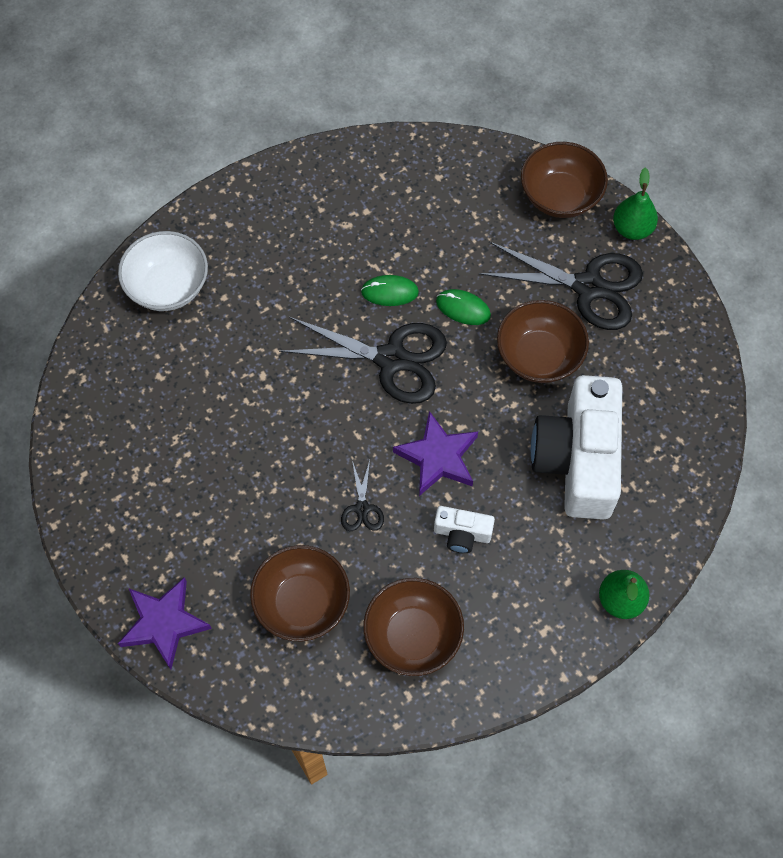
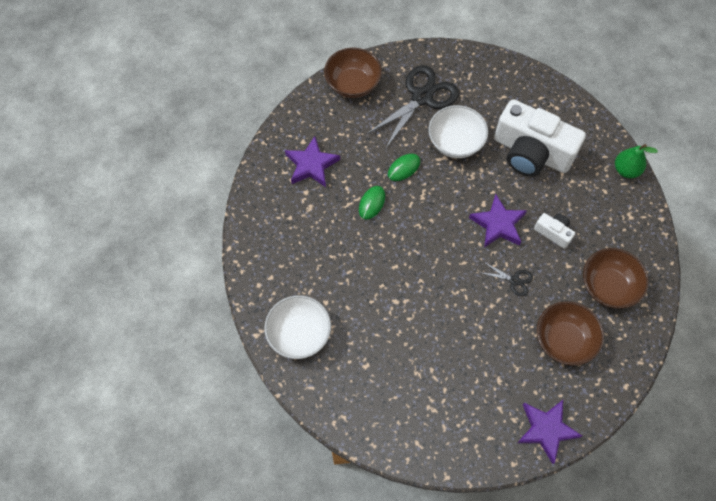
camera: 65 degrees left, 0 degrees up
(391, 359) = (419, 222): black scissors -> none
(409, 200) = (311, 165): none -> purple star
(462, 533) = (553, 232): white camera -> white camera turned 90 degrees counterclockwise
(539, 356) = (455, 142): brown bowl -> white bowl
(632, 229) = (394, 58): green pear -> none

